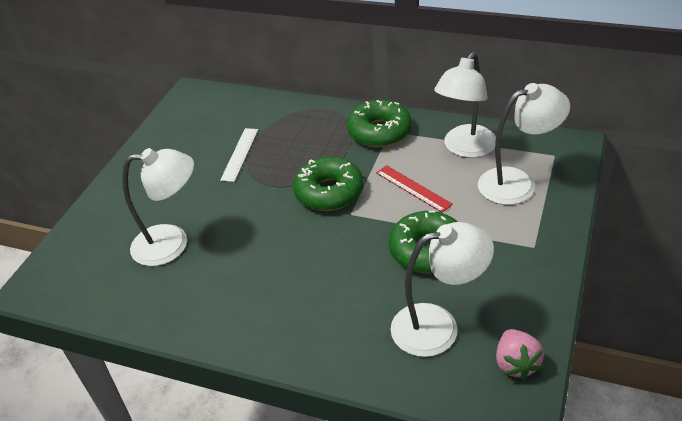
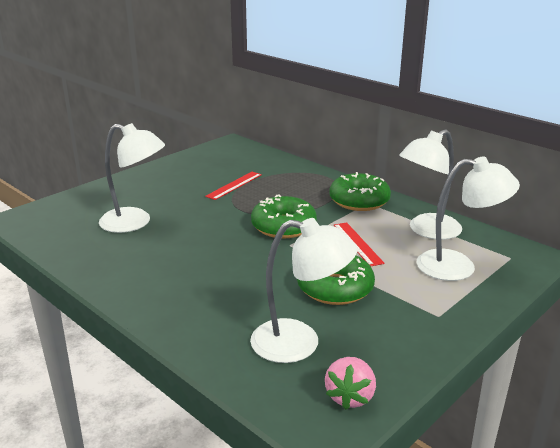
camera: 20 degrees right, 15 degrees down
(240, 154) = (234, 185): white ruler -> red ruler

